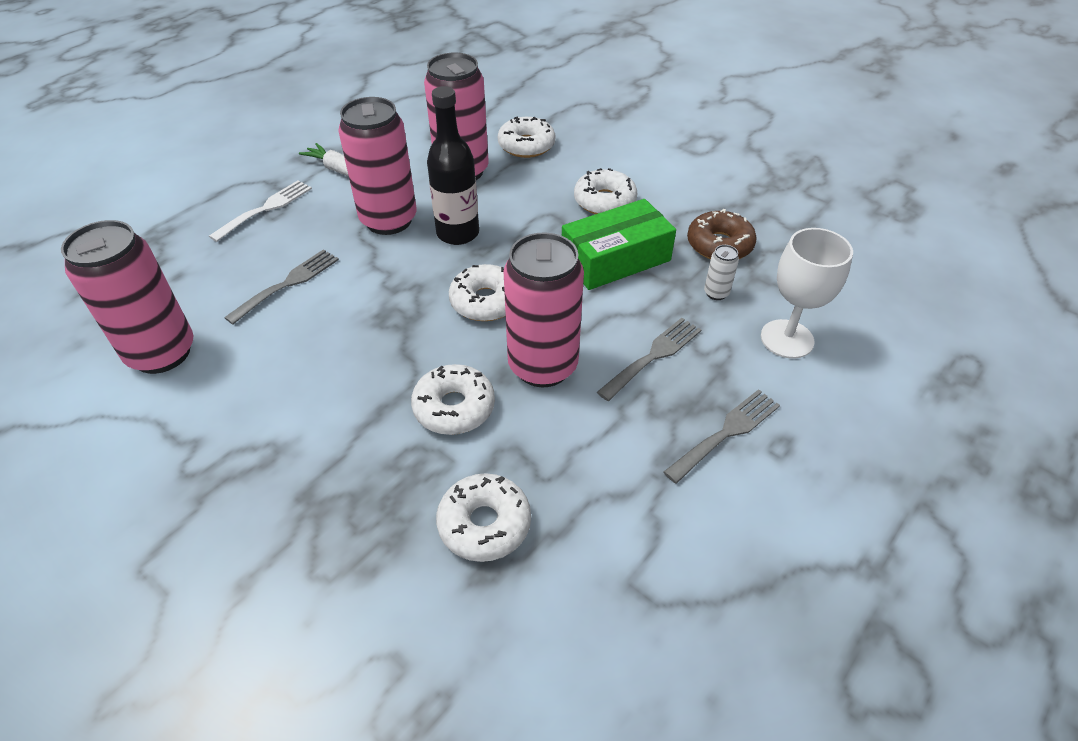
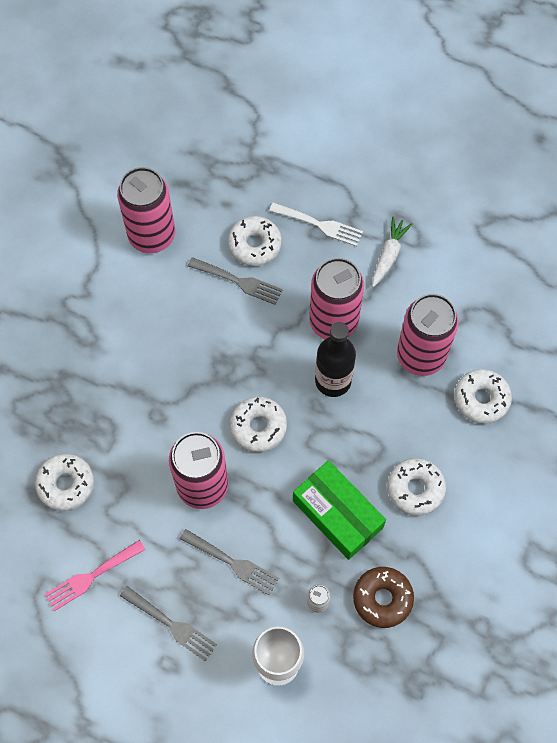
camera: 75 degrees right, 20 degrees up
(454, 407) = (150, 438): white donut -> white donut (254, 245)
(640, 516) = (91, 576): none -> pink fork

